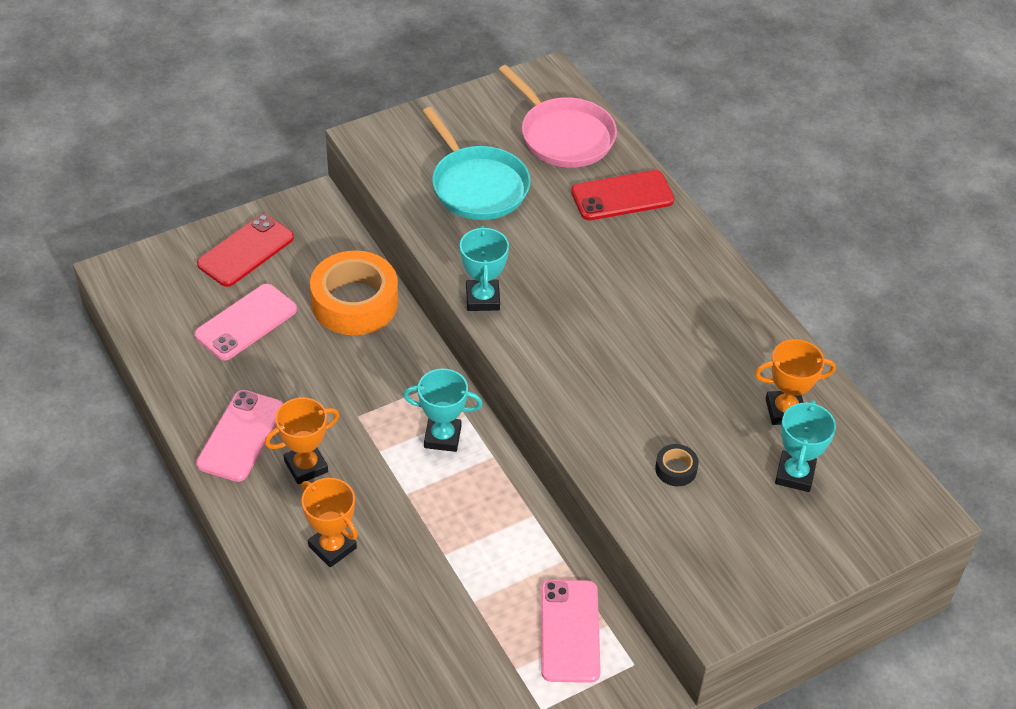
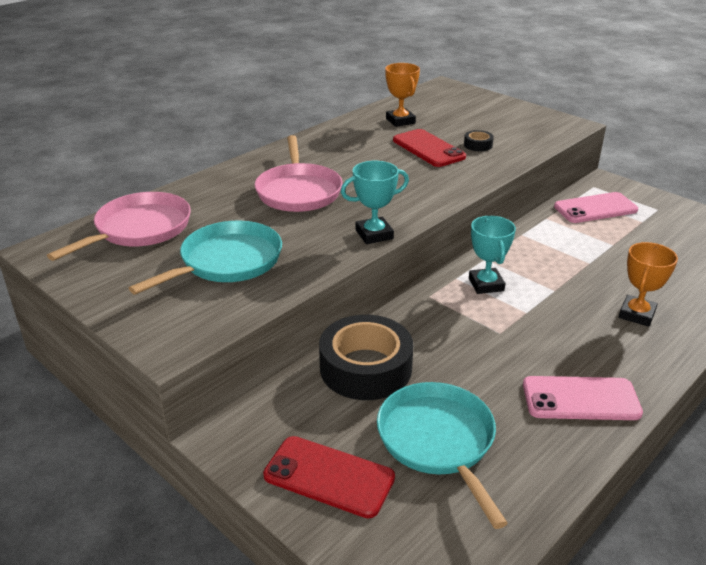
camera: 105 degrees left, 15 degrees down
(246, 322) = (438, 441): pink phone -> turquoise pan
(306, 466) = (576, 348): orange trophy -> none
(355, 302) = (365, 368): orange tape -> black tape
(601, 261) = (298, 191): none -> pink pan
(622, 196) = (215, 193): red phone -> red phone (428, 149)
(795, 474) = (448, 115): turquoise trophy -> none

